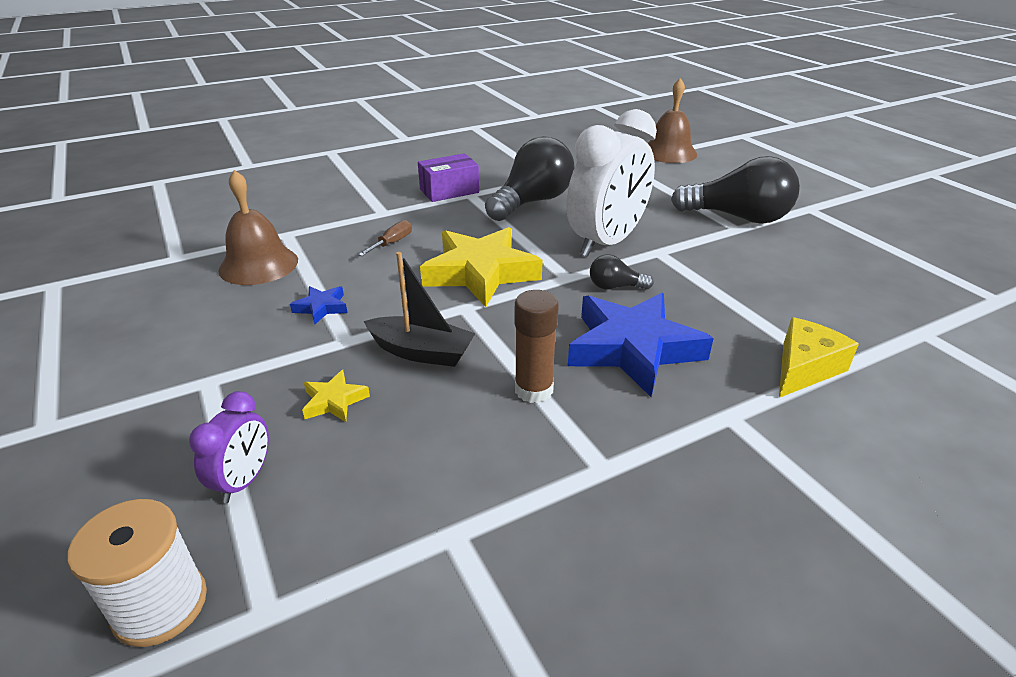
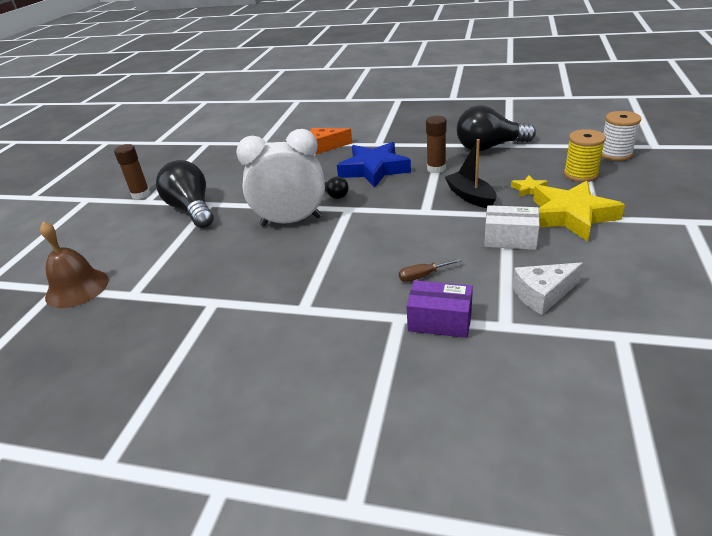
camera: 135 degrees left, 0 degrees up
(244, 481) = (580, 174): purple clock -> yellow spool
(258, 265) = (543, 294): brown bell -> white cheese
(321, 308) = (510, 239): blue star -> white box
(449, 191) = (313, 322): purple box -> purple box (440, 321)
(480, 273) = (391, 228): yellow star -> yellow star (571, 216)
(532, 202) = (273, 276): black light bulb -> black light bulb (489, 147)
(804, 368) = (325, 146): yellow cheese -> orange cheese
(835, 211) = (141, 195): none -> brown glue stick

